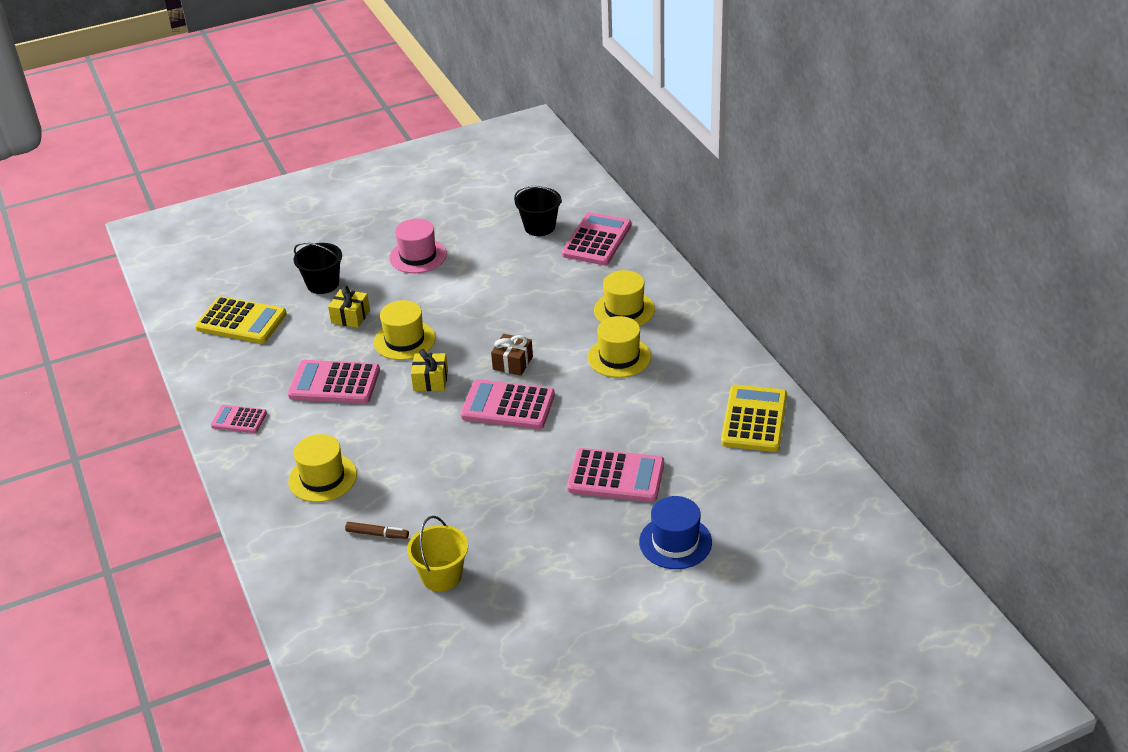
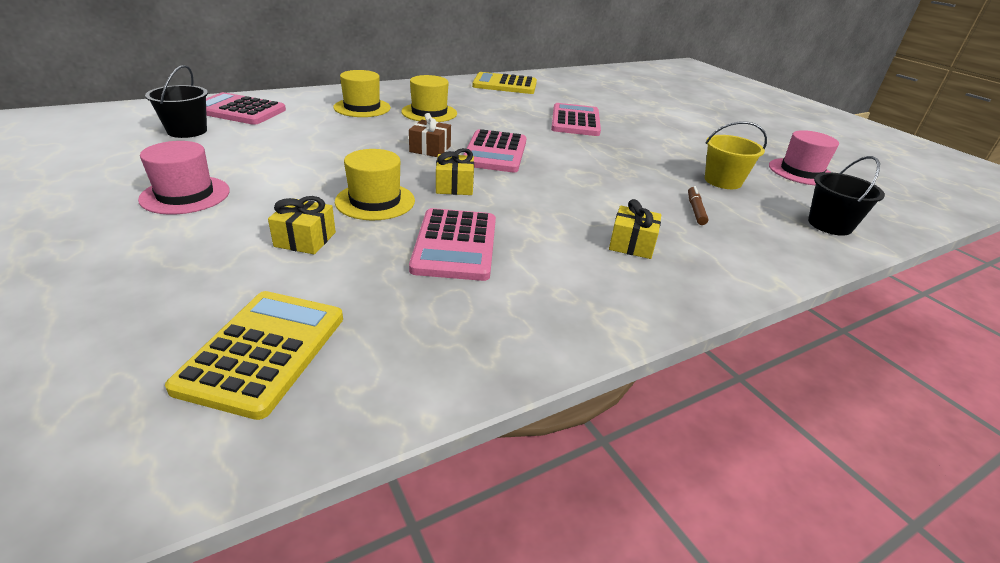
camera: 100 degrees left, 5 degrees down
(239, 420) = (540, 323): pink calculator -> none
(322, 478) = (632, 244): yellow hat -> yellow gift
(323, 284) = (199, 267): black bucket -> black bucket (829, 225)
(468, 665) = (801, 172): none -> pink hat
(675, 542) = (632, 110): blue hat -> none

